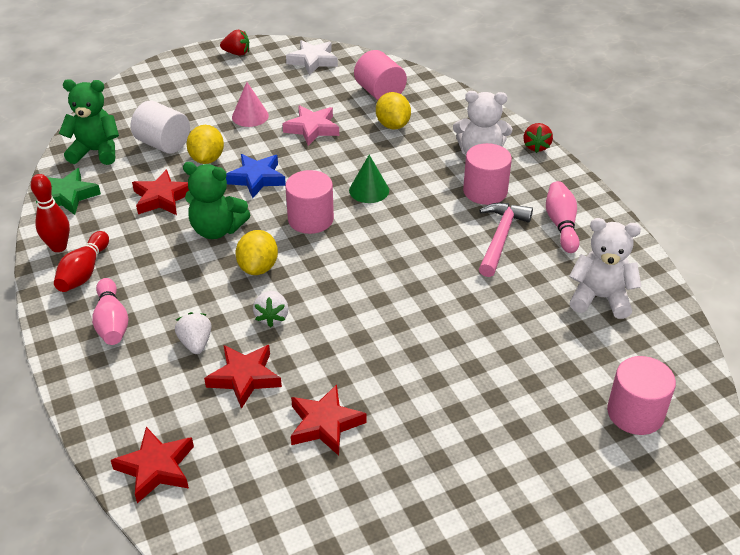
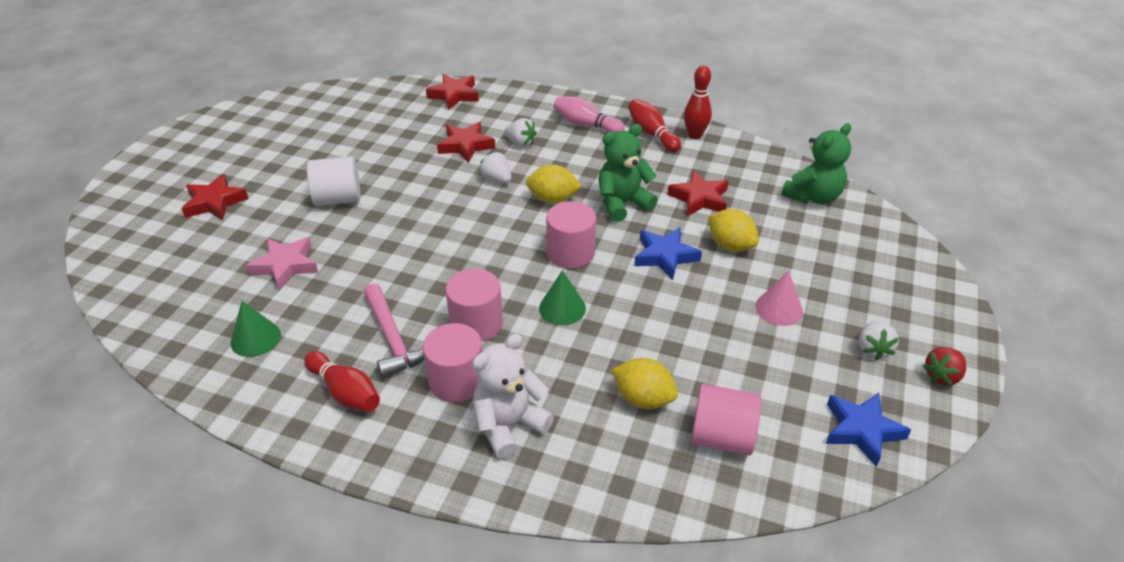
camera: 135 degrees right, 0 degrees up
(68, 196) = (757, 160): green star -> none
(163, 144) = (785, 234): white cylinder -> white cylinder (338, 199)
(243, 77) = (873, 349): none -> white strawberry
(258, 267) = (553, 199): yellow lemon -> yellow lemon turned 45 degrees counterclockwise
(312, 129) = (706, 336): pink star -> pink star (285, 266)
(313, 61) = (861, 430): white star -> blue star
(325, 424) = (388, 153): red star -> red star (215, 202)
(536, 147) = (459, 486): red strawberry -> none
(561, 225) = (345, 392): pink bowling pin -> red bowling pin
(600, 298) = (255, 338): white teddy bear -> green cone
(635, 413) = (176, 267): pink cylinder -> pink cylinder (476, 323)

